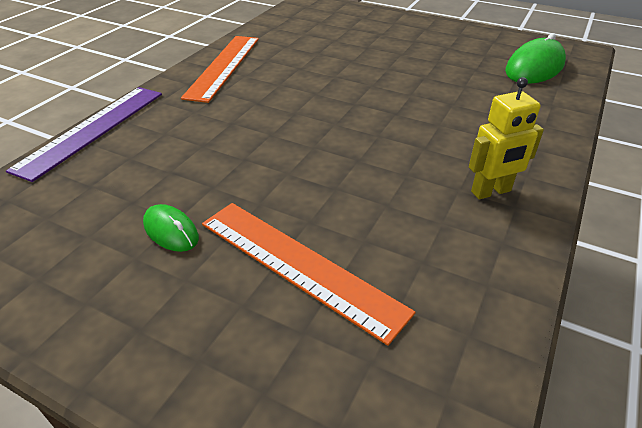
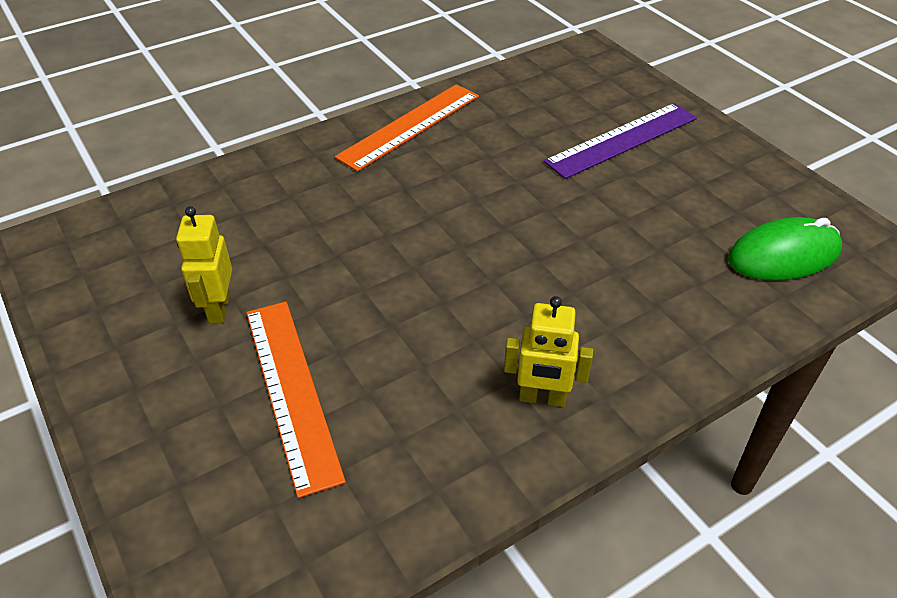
camera: 30 degrees right, 5 degrees up
(92, 129) = (232, 167): purple ruler -> purple ruler (622, 140)
(171, 231) = (218, 308): green mouse -> yellow robot

